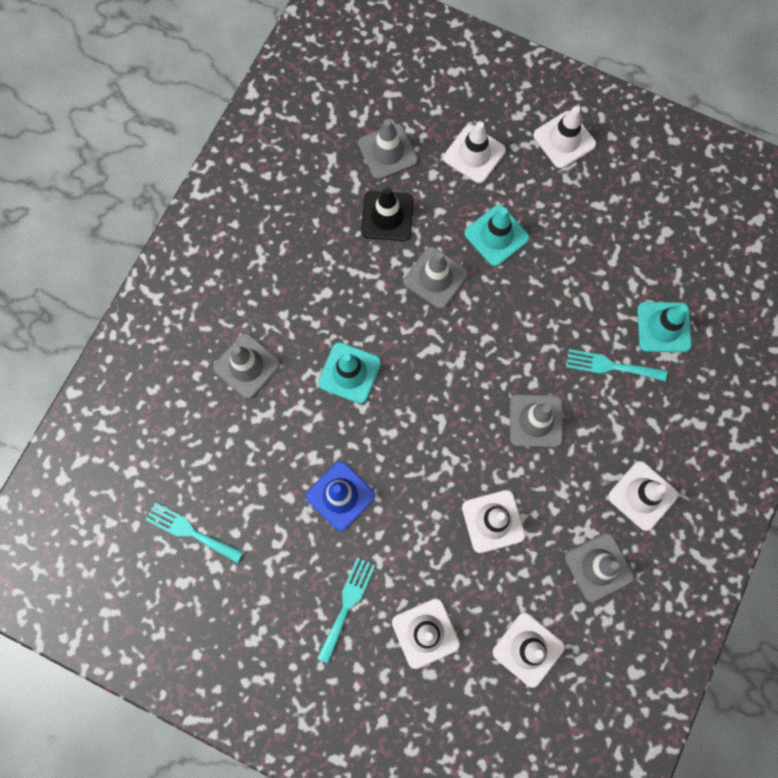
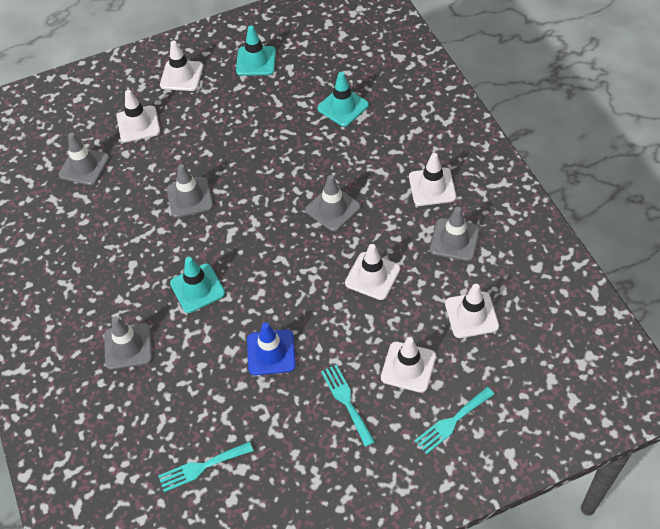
camera: 45 degrees left, 20 degrees down
(387, 216) = (123, 195): black traffic cone -> none
(496, 235) = (199, 148): turquoise traffic cone -> turquoise traffic cone (256, 61)
(610, 366) = (339, 148): turquoise fork -> turquoise fork (452, 422)

